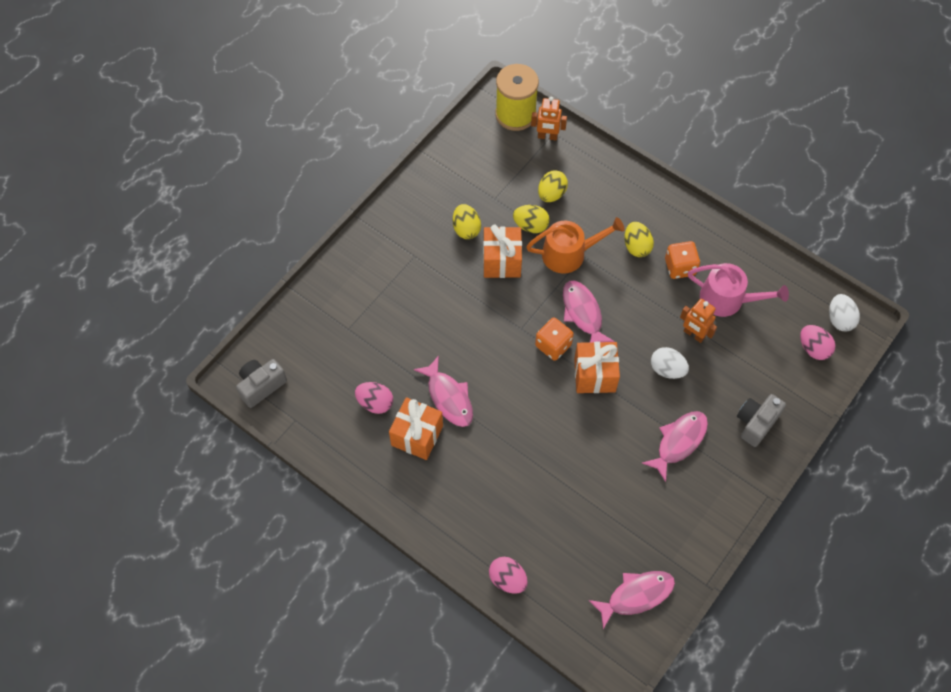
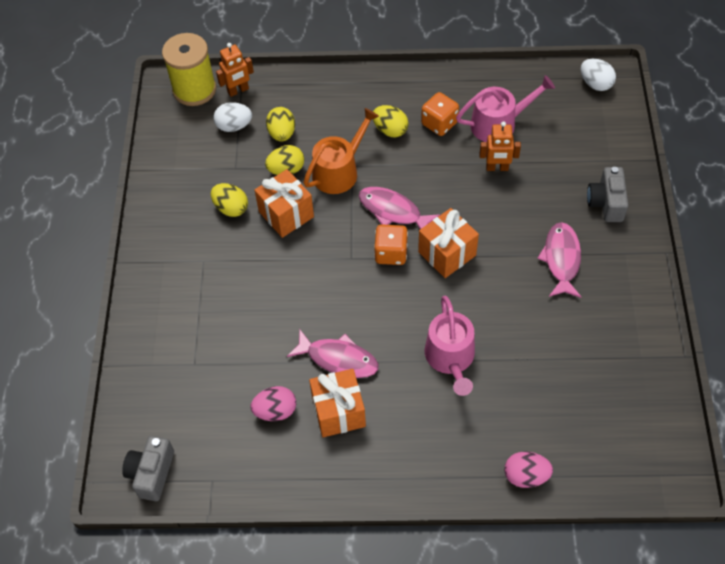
camera: 35 degrees left, 5 degrees down
(528, 455) = (450, 358): none -> pink watering can
(636, 595) = (640, 407): pink fish -> none
(667, 369) = (501, 209): white egg -> white egg (234, 126)
(813, 348) = (596, 118): pink egg -> none

